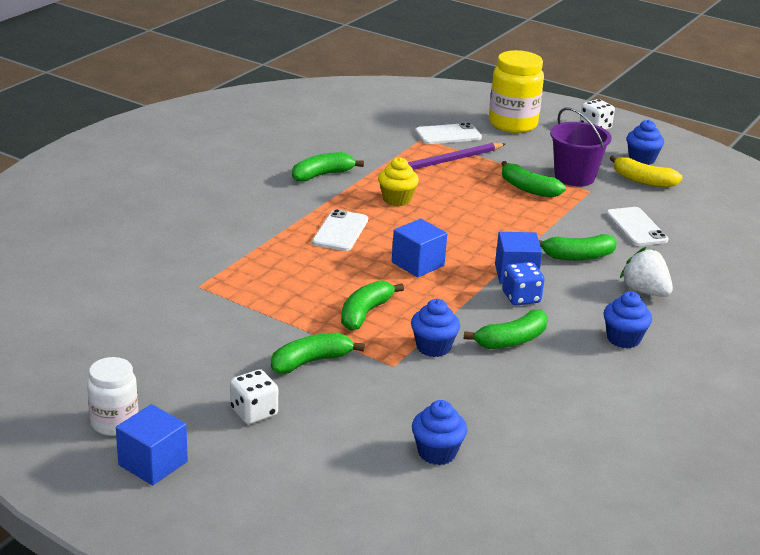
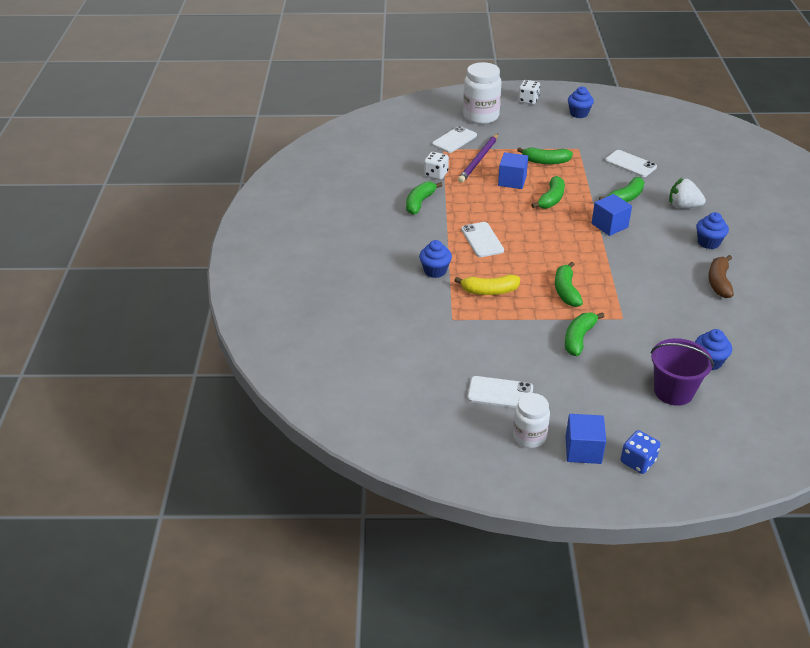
camera: 30 degrees left, 10 degrees up
(145, 371) = (500, 393): none -> white phone
(254, 412) = (592, 387): white dice -> white dice (436, 174)
(397, 199) = (484, 202): yellow cupcake -> none
(418, 264) = (552, 243): blue cube -> blue cube (512, 181)
(433, 347) = (627, 296): blue cupcake -> blue cupcake (435, 271)
(511, 340) = (659, 271): green banana -> green banana (551, 199)
(512, 124) = (481, 116): yellow jar -> white jar
(521, 298) = (630, 240): blue dice -> blue dice (638, 461)
(574, 177) = (559, 142): purple bucket -> purple bucket (673, 391)
(575, 382) = (719, 282): none -> brown banana
(643, 181) = (596, 129): yellow banana -> yellow banana (489, 291)

